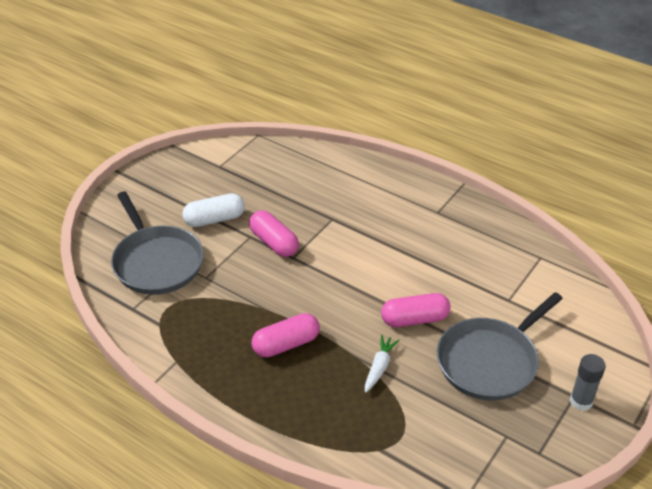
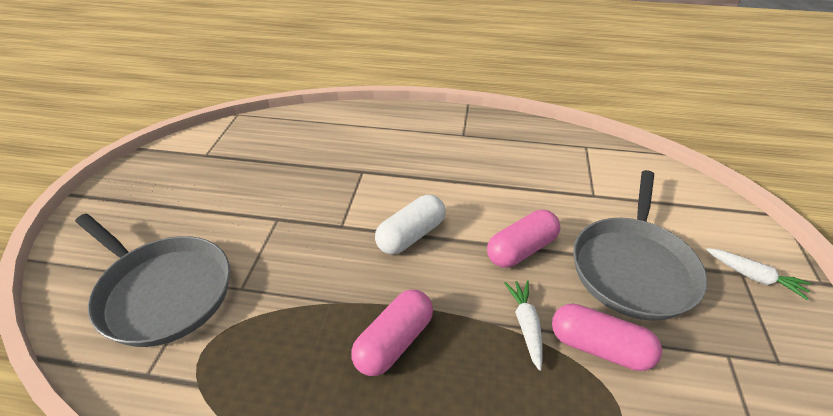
camera: 25 degrees left, 0 degrees up
(214, 219) = (223, 213): white capsule -> white capsule (411, 235)
(274, 243) = (310, 217): pink capsule -> pink capsule (599, 347)
(581, 401) = (754, 277): grey glue stick -> white carrot

